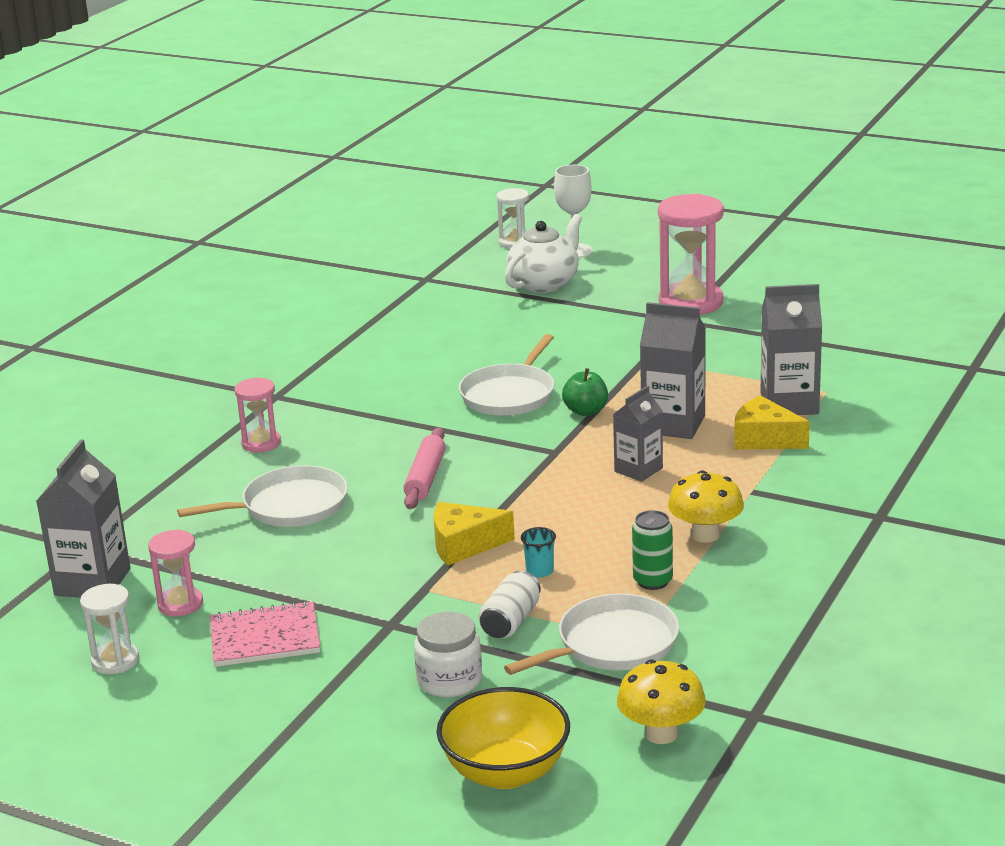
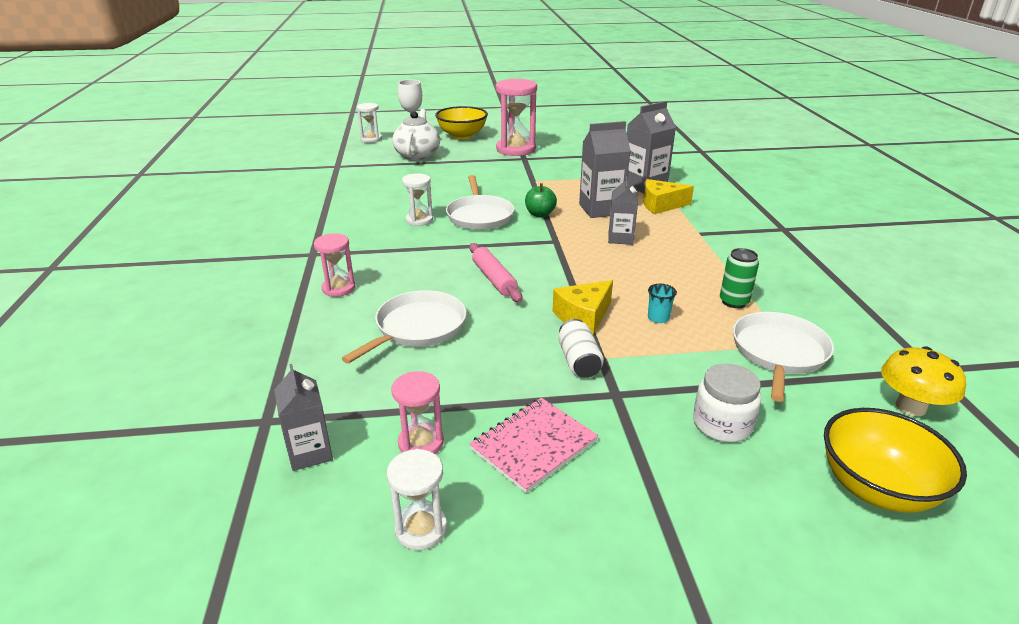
camera: 35 degrees left, 5 degrees up
(92, 582) = (310, 452): grey carton -> grey carton, size x0.64
(433, 383) = (419, 220): none -> white hourglass
(510, 621) = (693, 360): white can -> white can (579, 361)
(646, 262) = (462, 136): none -> yellow bowl
(705, 535) = (716, 264): yellow mushroom -> none

